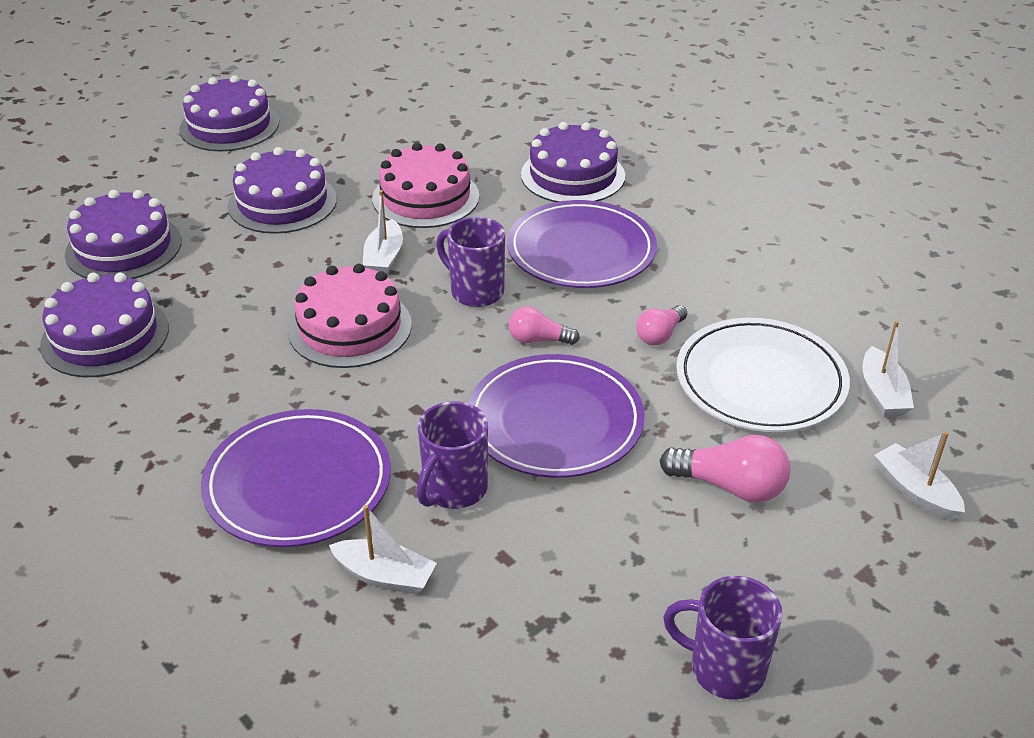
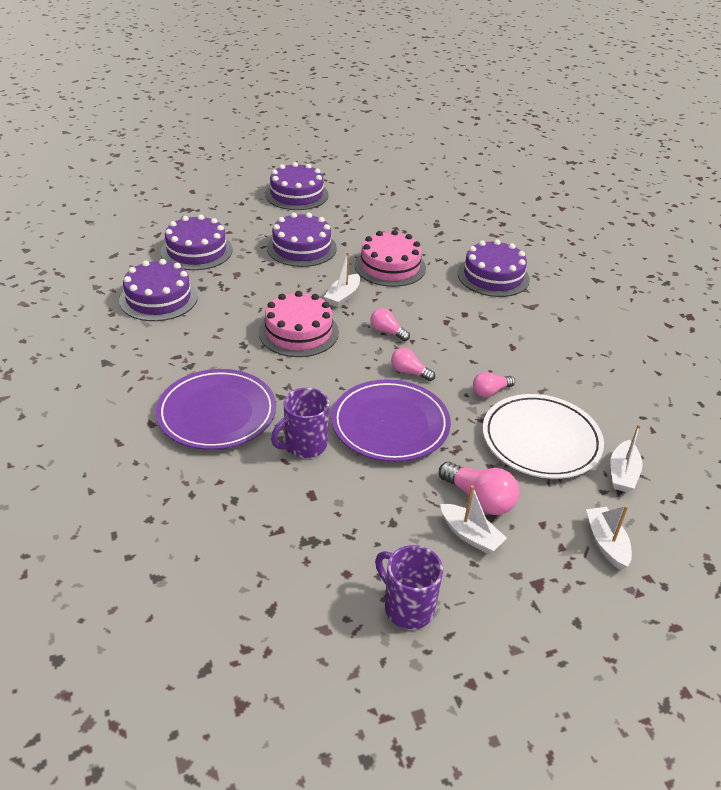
camera: 20 degrees right, 0 degrees up
(385, 576) = (235, 482): white boat -> white boat (470, 535)
(475, 291) = (387, 332): purple mug -> pink light bulb
(581, 251) = (470, 325): purple plate -> none

